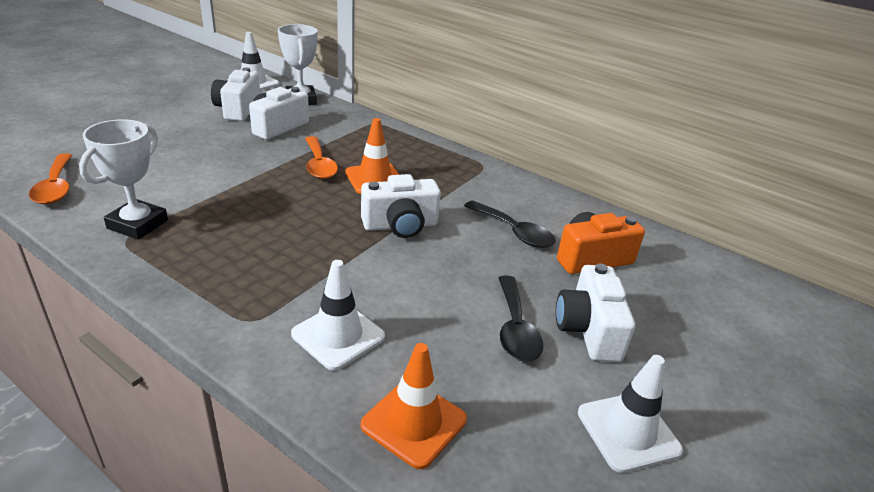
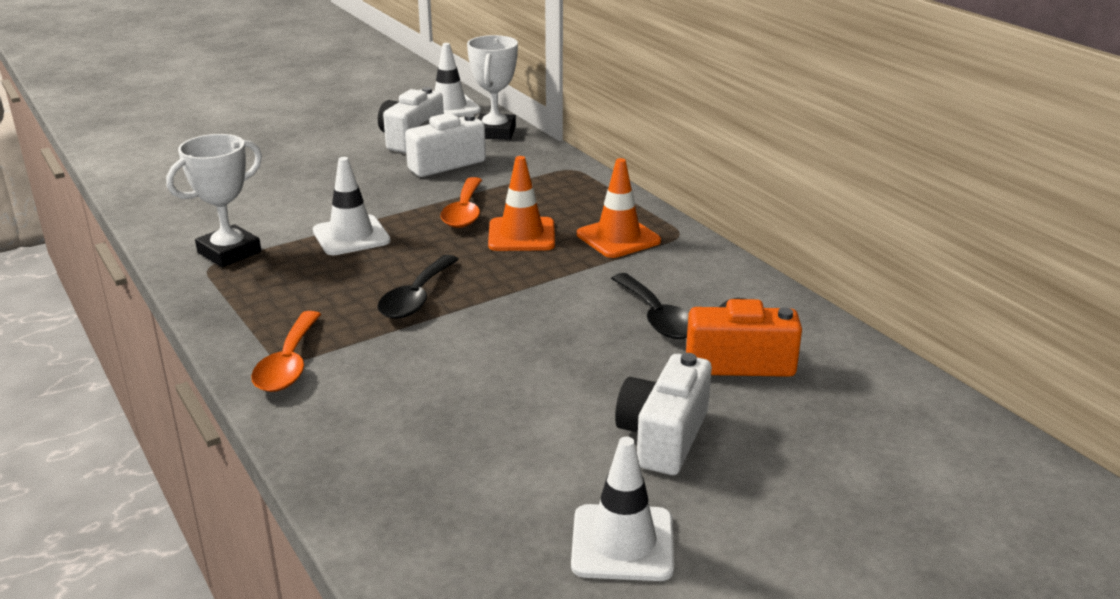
camera: 25 degrees right, 5 degrees down
(56, 187) = (171, 206): orange spoon -> orange spoon (289, 364)
(338, 335) = (364, 389): white traffic cone -> white traffic cone (351, 236)
(400, 225) = (515, 291): white camera -> none
(414, 422) = (386, 482): orange traffic cone -> orange traffic cone (618, 238)
(515, 329) = (571, 419): black spoon -> black spoon (416, 298)

